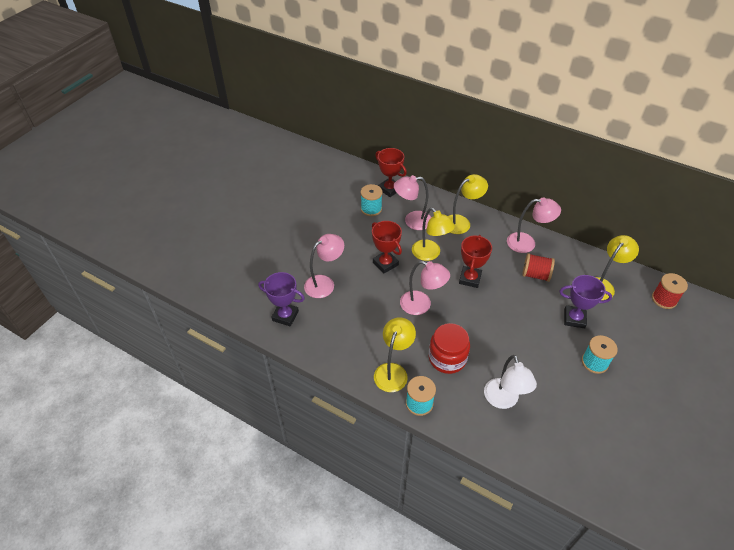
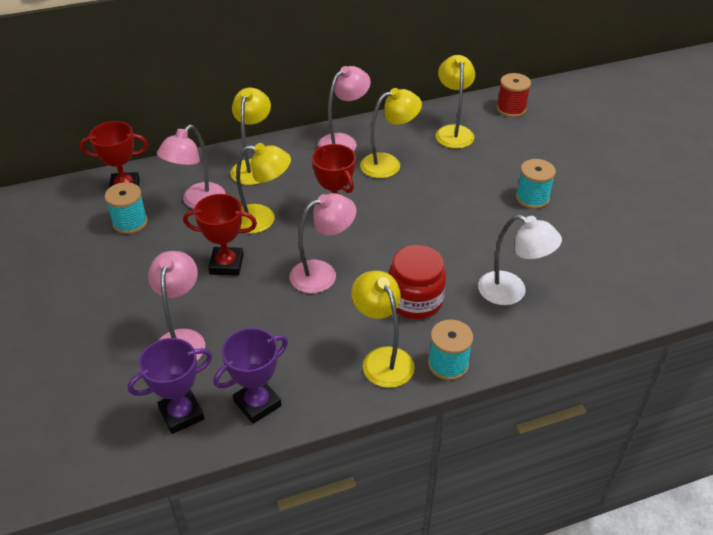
camera: 50 degrees left, 5 degrees down
(535, 275) = (388, 164): red spool -> yellow lamp
(574, 318) = (470, 176): purple trophy -> purple trophy (257, 404)

